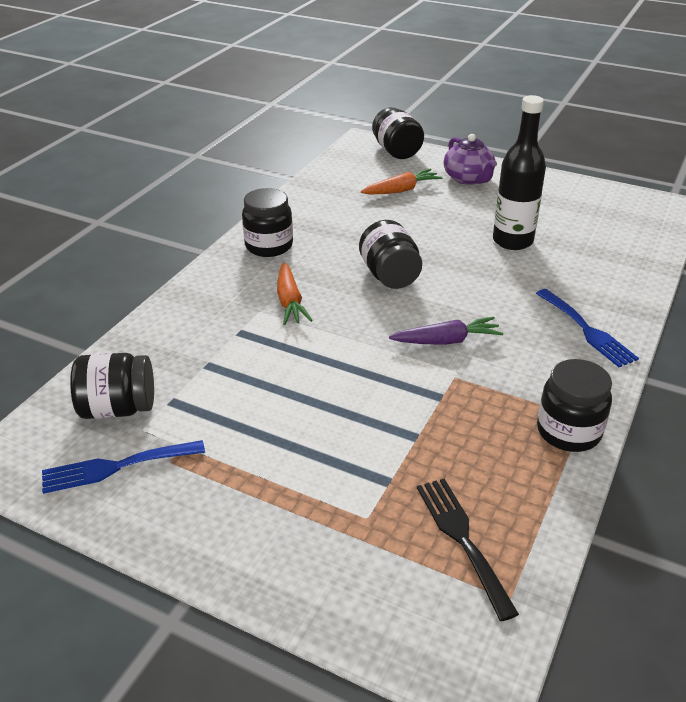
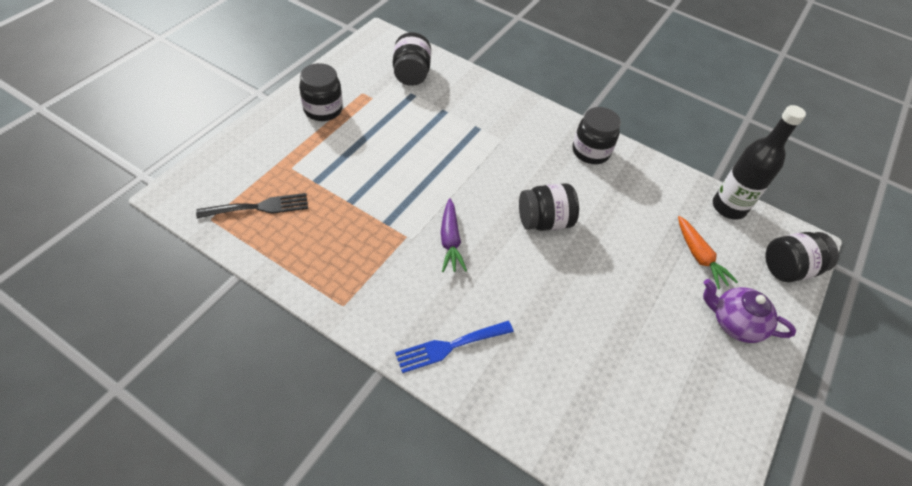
camera: 90 degrees right, 15 degrees up
(116, 467) = (363, 73): blue fork -> none
(290, 302) = (511, 156): orange carrot -> none
(468, 179) = (735, 323): purple teapot -> purple teapot turned 45 degrees clockwise
(512, 241) = (603, 329): black bottle -> black bottle (728, 207)
(568, 432) = (330, 291): black jar -> black jar (323, 109)

